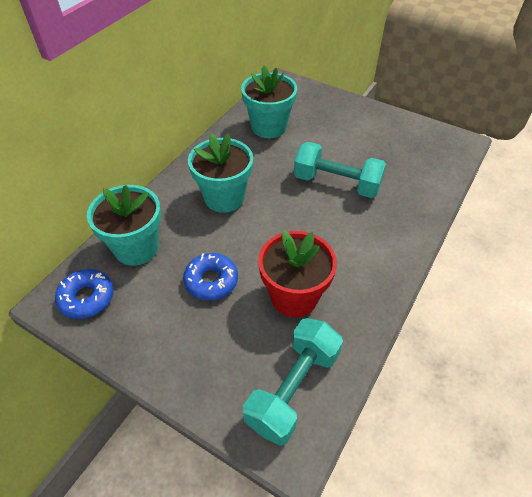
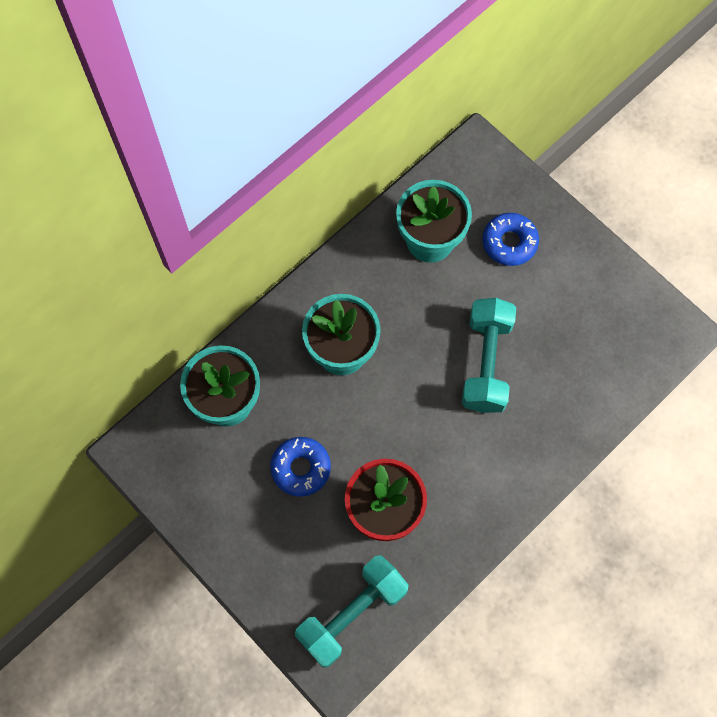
camera: 15 degrees right, 20 degrees up
(87, 298) = (167, 456): blue donut -> blue donut (509, 242)
(336, 183) = (486, 363): turquoise dumbbell -> turquoise dumbbell turned 60 degrees clockwise

